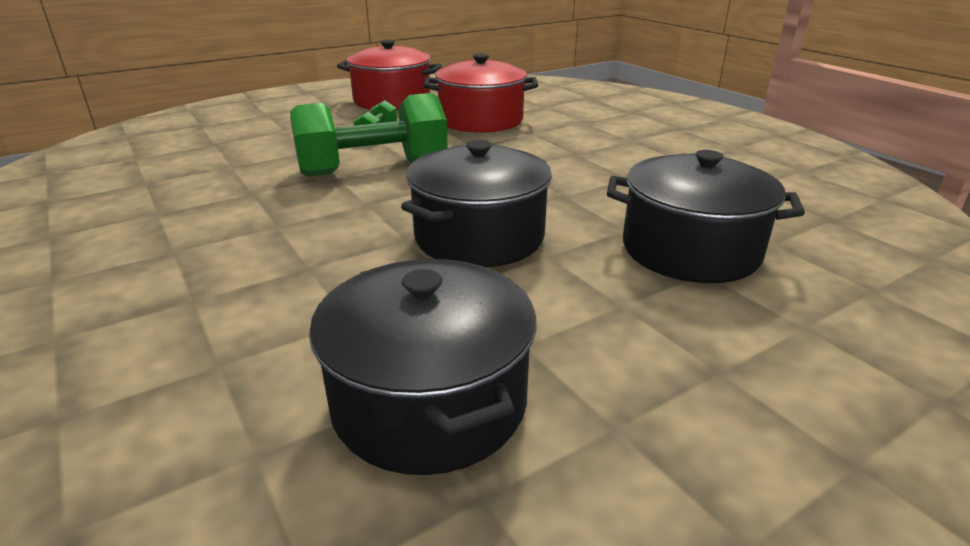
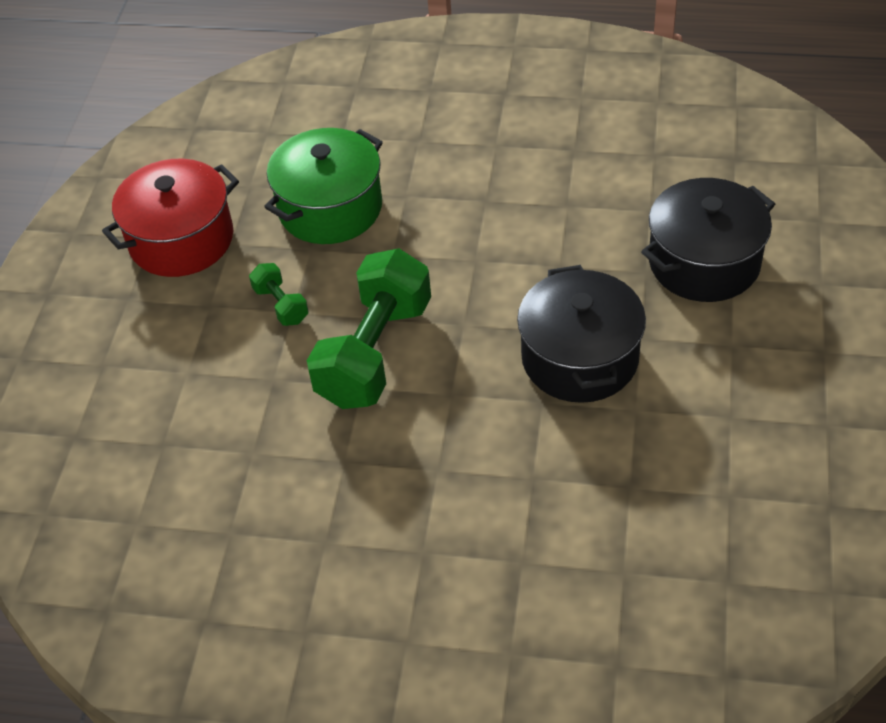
camera: 45 degrees left, 20 degrees up
(429, 402) = (745, 488): black pot -> none
(481, 120) = (330, 208): red pot -> green pot

